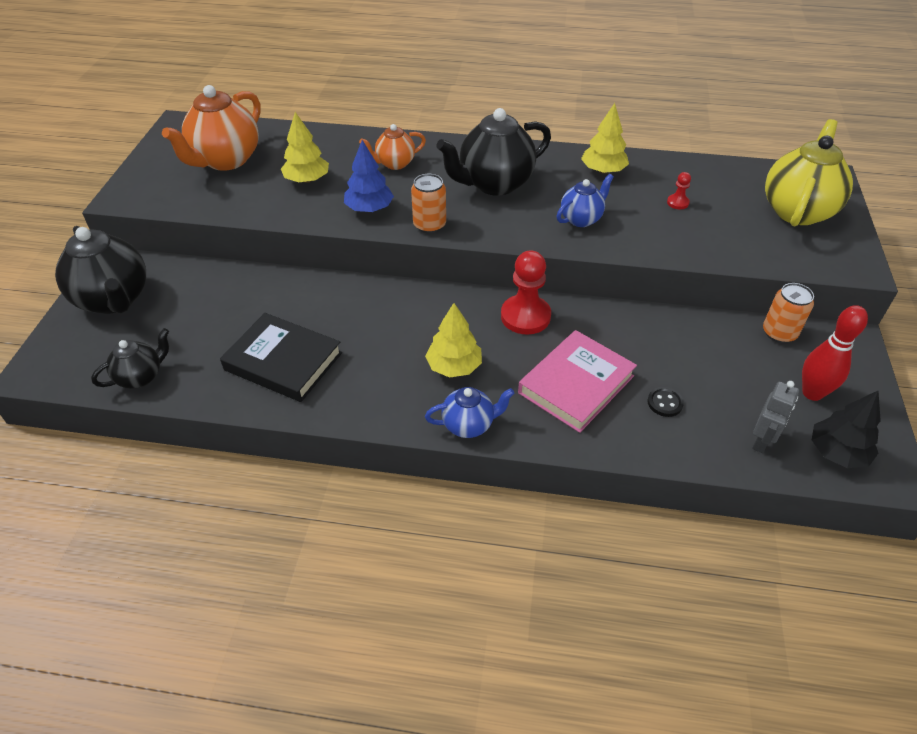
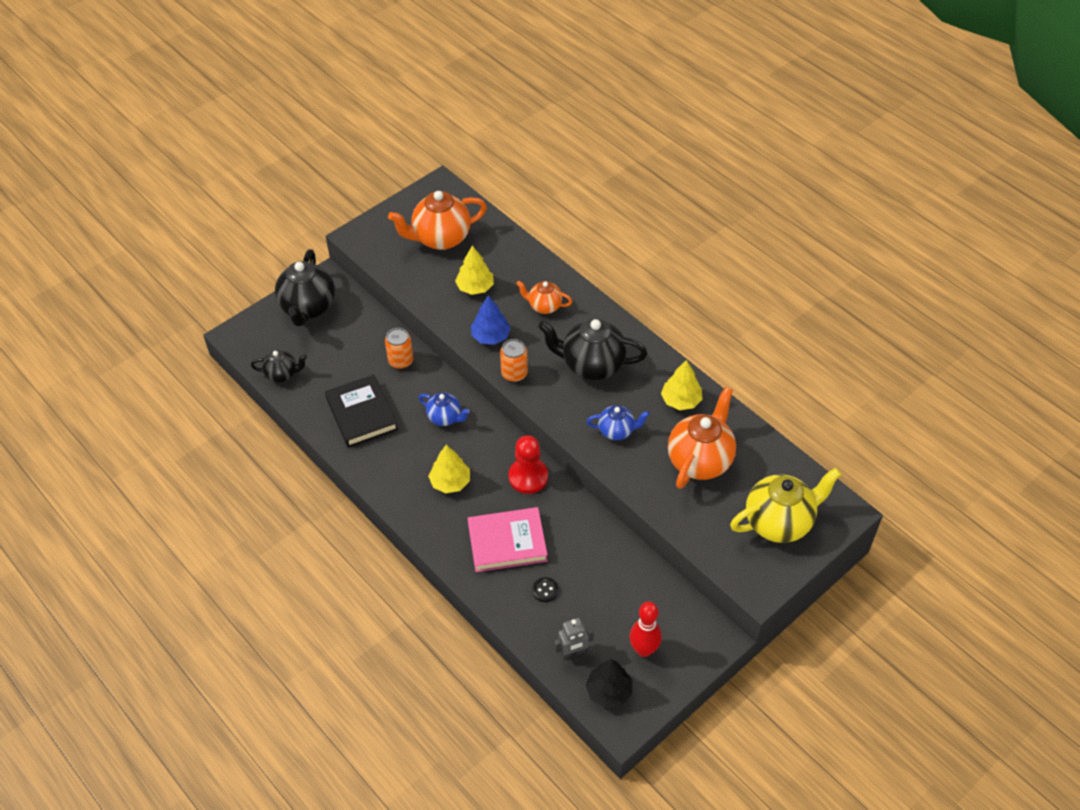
camera: 40 degrees right, 5 degrees up
(469, 425) = (421, 524): blue teapot -> blue teapot (445, 418)
(677, 203) = (700, 460): red pawn -> orange teapot
(779, 333) = (677, 599): orange can -> orange can (401, 361)

